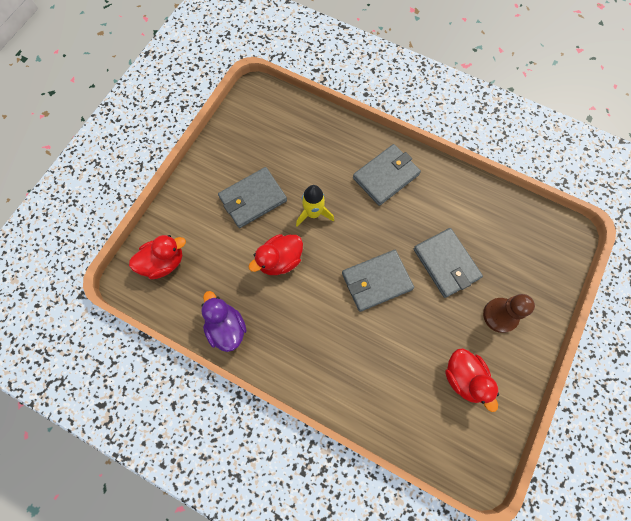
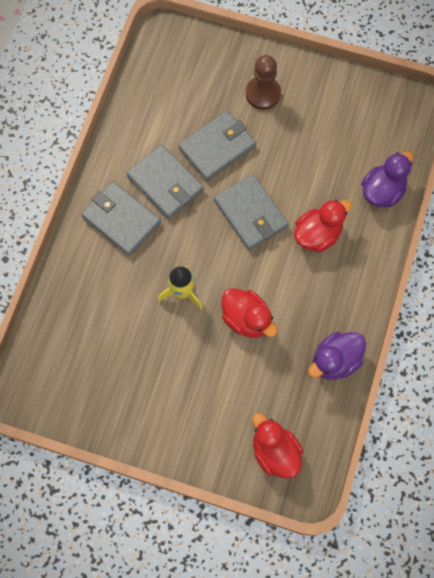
camera: 100 degrees left, 0 degrees up
(253, 199) = (175, 365): grey wallet -> grey wallet (165, 183)
(383, 411) = (382, 191): none -> purple duck
(464, 378) = (333, 122): red duck -> red duck (317, 234)

